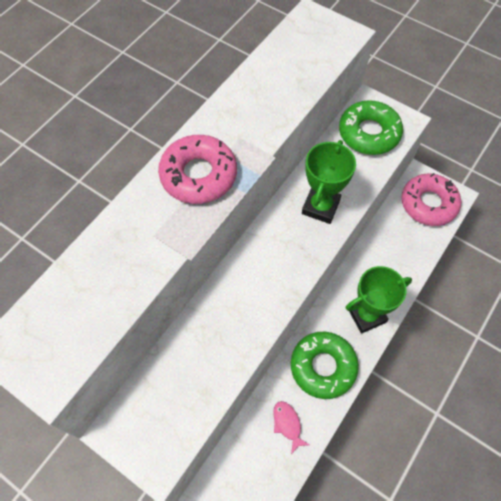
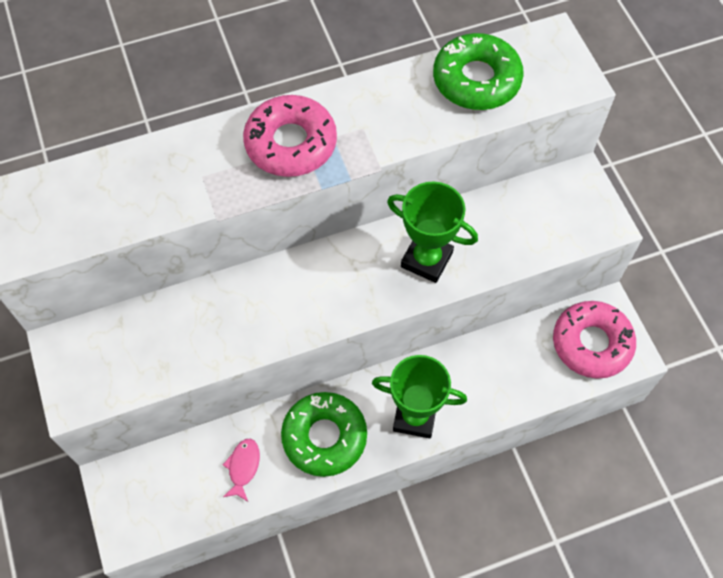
camera: 35 degrees right, 0 degrees up
(320, 207) = (426, 259): green trophy -> green trophy turned 60 degrees clockwise
(369, 133) = (550, 212): green donut -> green donut (476, 80)

